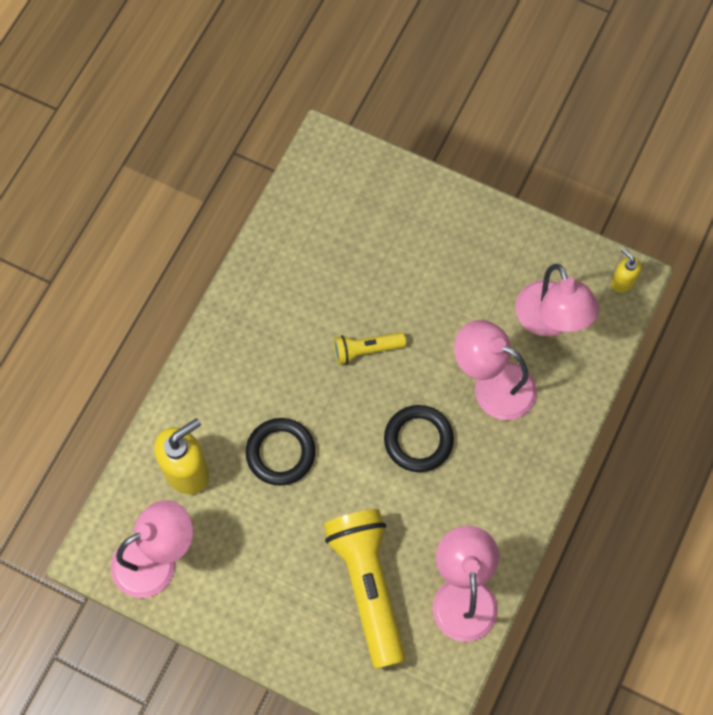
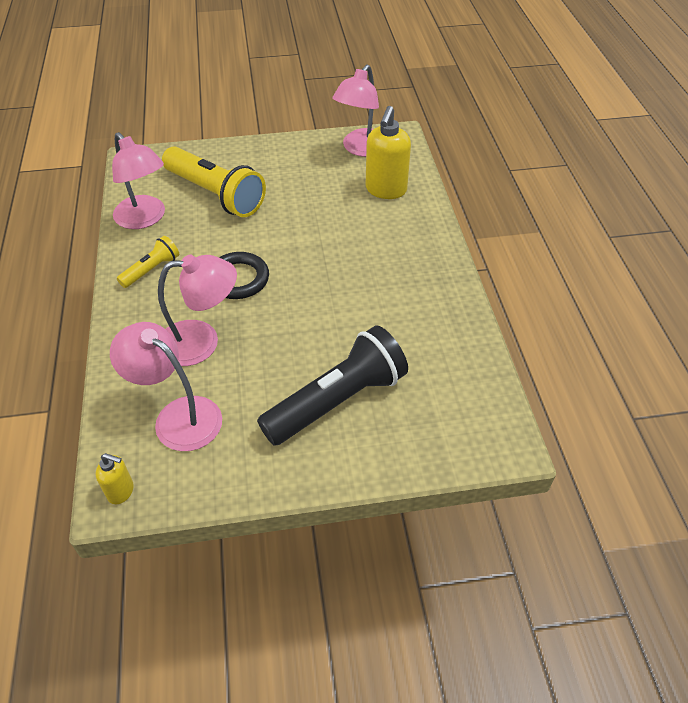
camera: 145 degrees right, 20 degrees down
(280, 453) = (333, 226): black ring -> none
(366, 350) = (325, 311): yellow flashlight -> yellow flashlight (151, 270)
(419, 256) = (337, 401): none -> black flashlight

